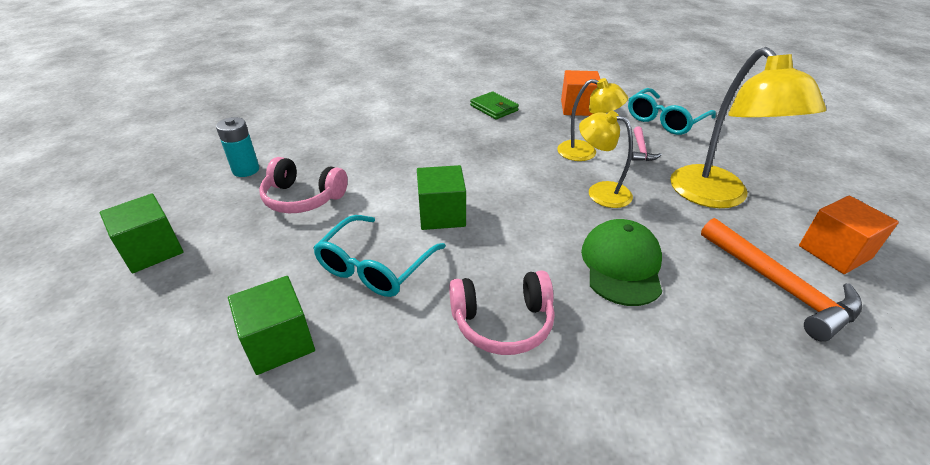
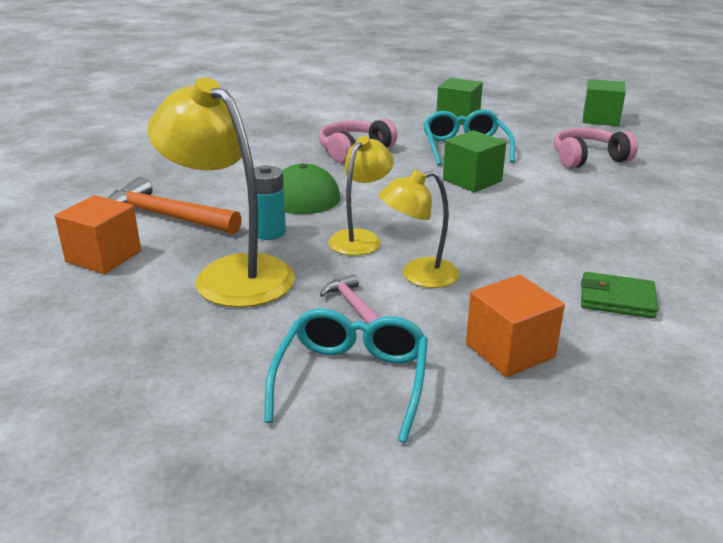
camera: 145 degrees right, 10 degrees down
(246, 170) = (673, 159): turquoise battery -> turquoise battery (269, 232)
(600, 192) = (360, 238): yellow lamp -> yellow lamp turned 60 degrees counterclockwise

